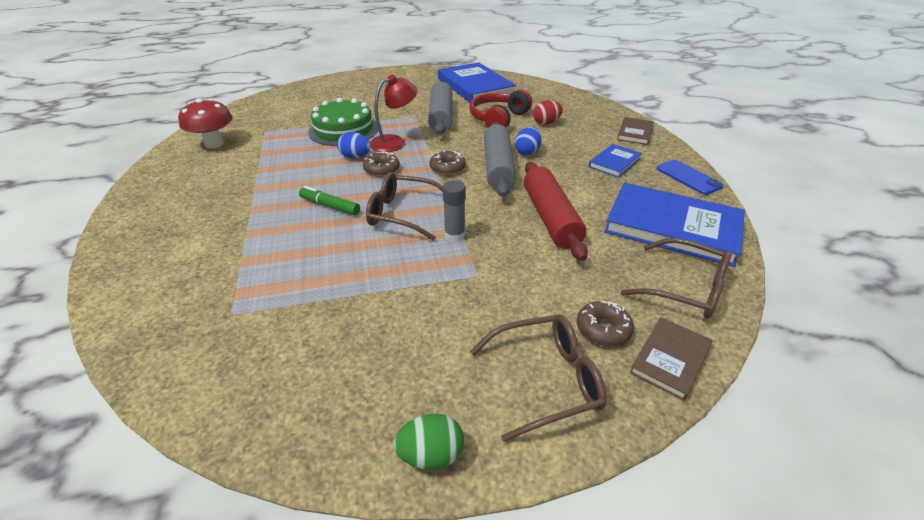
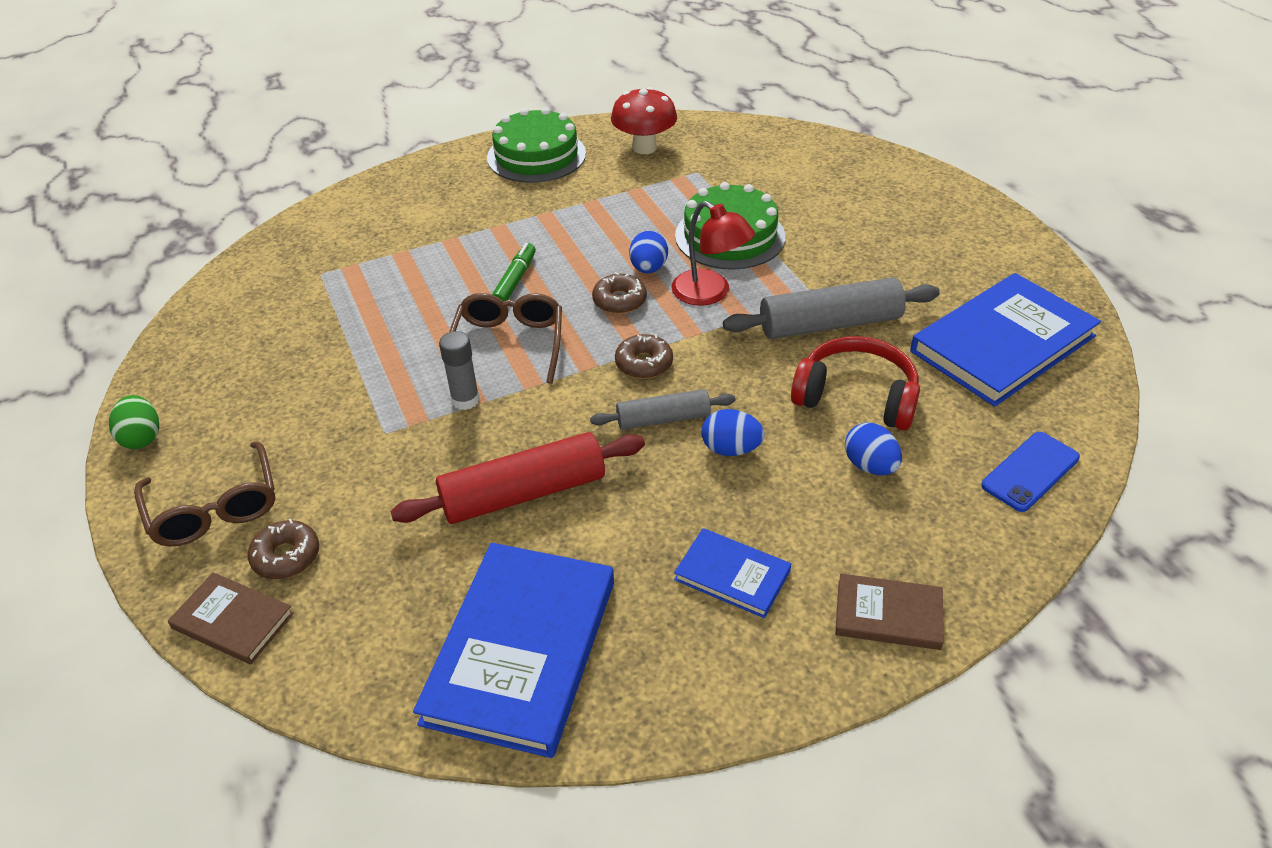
camera: 80 degrees right, 5 degrees up
(170, 185) = (536, 155): none -> green cake
(498, 167) = (663, 419): grey rolling pin -> grey rolling pin, size x0.60
(546, 123) = (870, 466): red egg -> blue egg
(685, 288) = (364, 651): brown glasses -> none
(688, 177) = (707, 696): blue phone -> blue phone (1030, 472)

